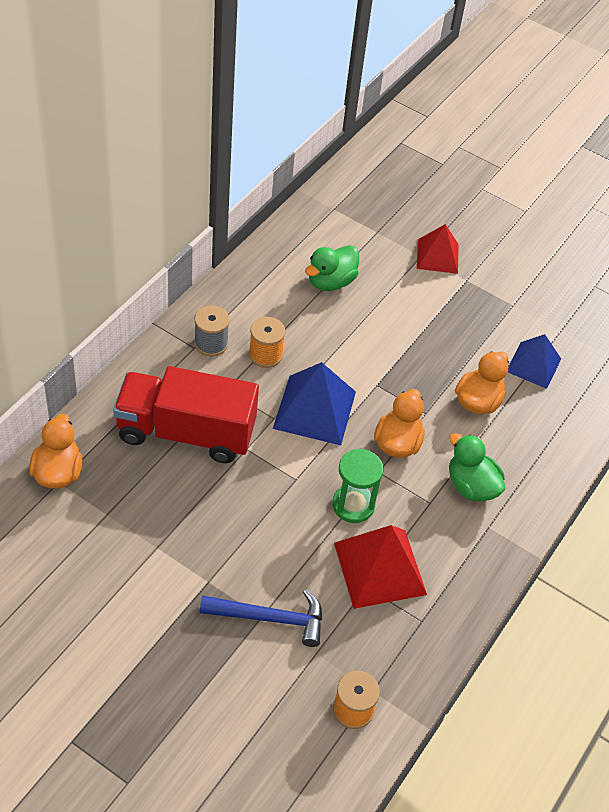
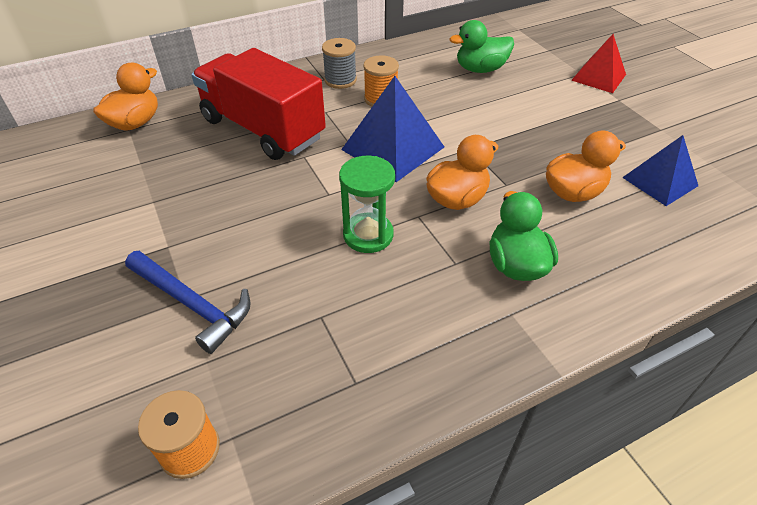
camera: 35 degrees right, 5 degrees down
(380, 568) = (349, 304): red pyramid -> none

